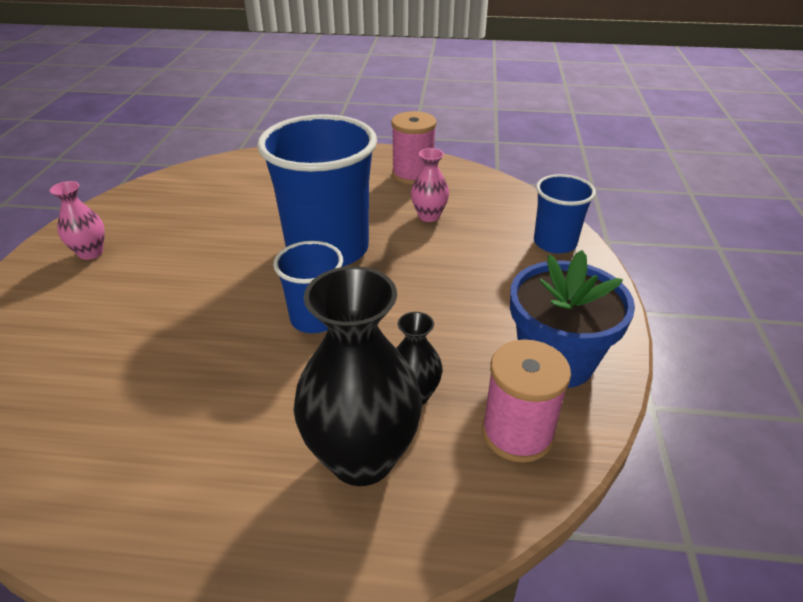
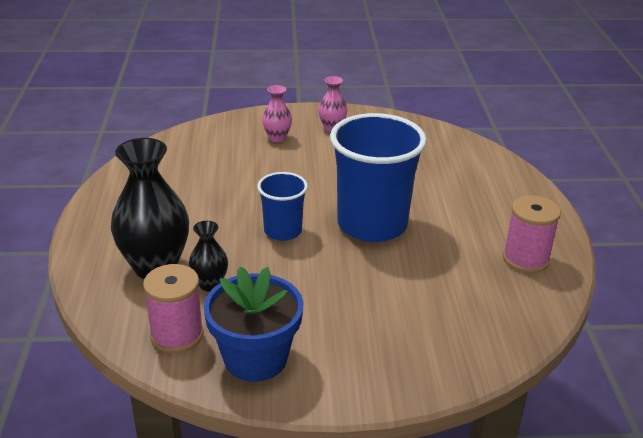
camera: 80 degrees right, 5 degrees down
(429, 216) = (449, 275): pink vase -> pink vase (277, 138)
(555, 243) = (435, 364): blue cup -> none

